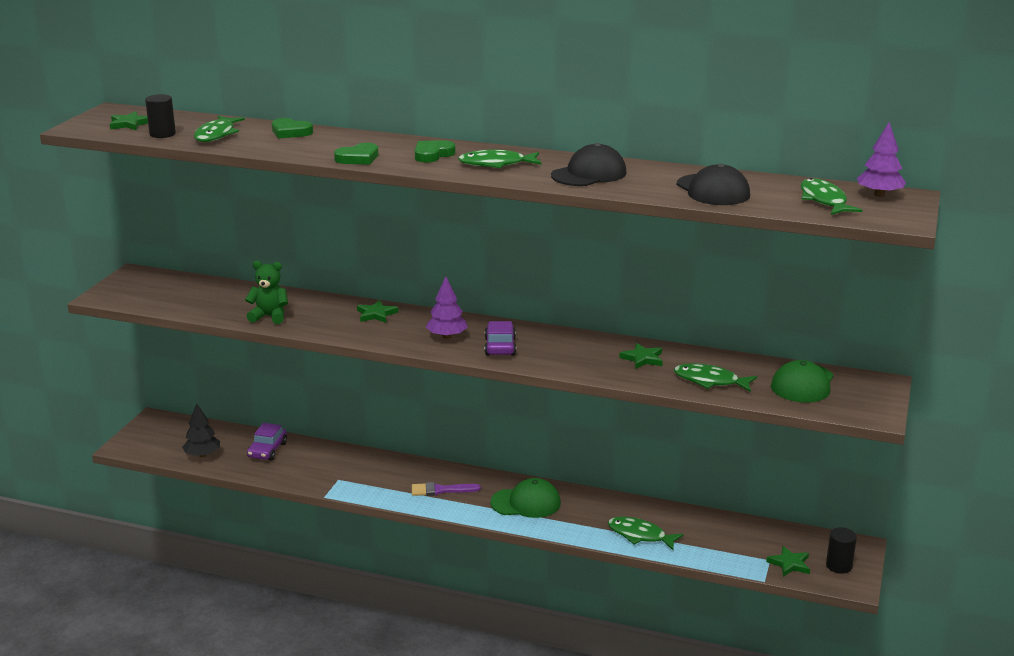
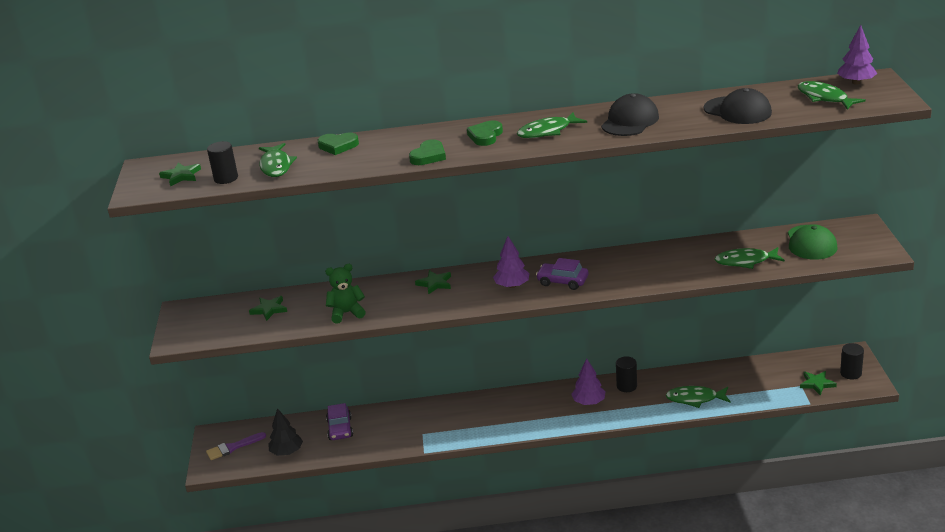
camera: 20 degrees left, 5 degrees up
(441, 490) = (514, 414): purple brush -> purple brush (233, 447)
(500, 346) = (562, 281): purple car -> purple car turned 45 degrees counterclockwise
(526, 503) = (589, 402): green cap -> purple tree
(578, 500) = (626, 386): none -> black cylinder
(642, 359) = (680, 258): green star -> green star (269, 309)

